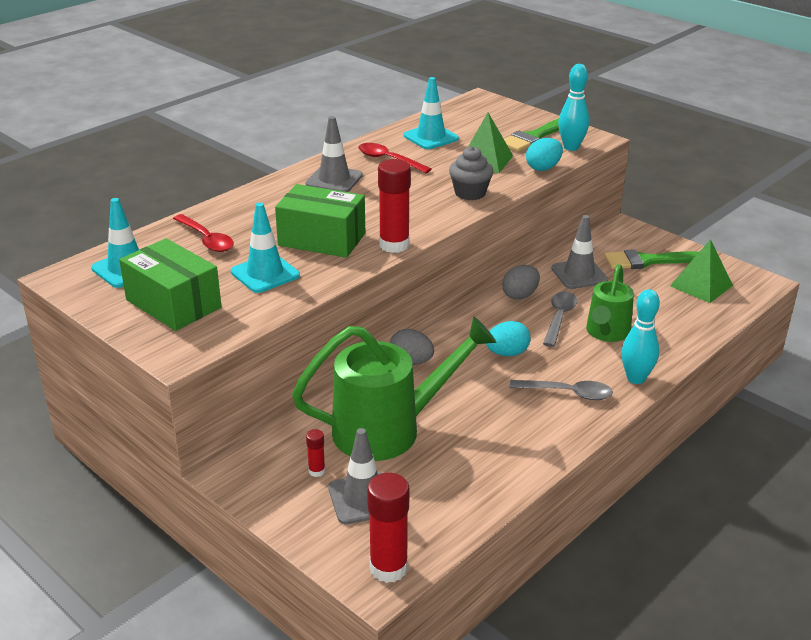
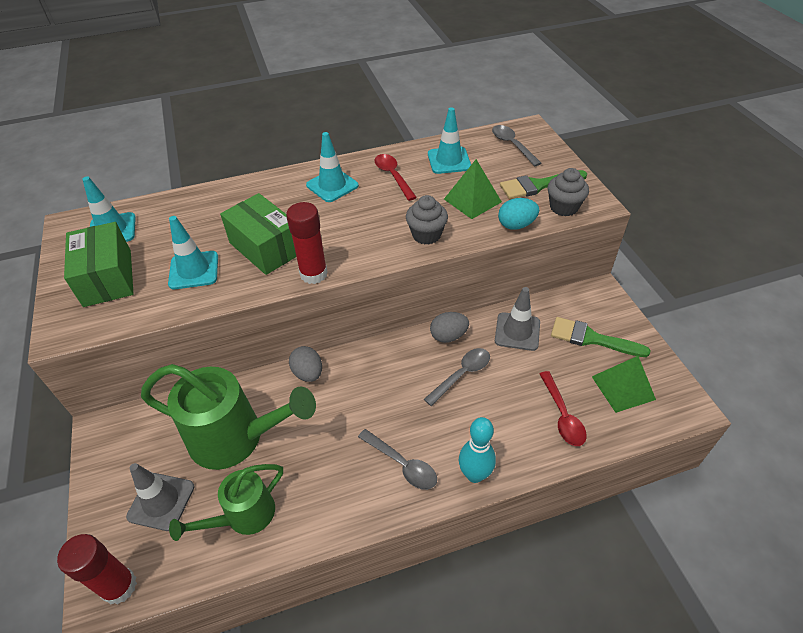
camera: 30 degrees right, 15 degrees up
(206, 239) = (188, 219): red spoon -> red spoon (562, 415)
(316, 471) = (154, 456): red glue stick -> none
(334, 180) = (332, 185): grey traffic cone -> turquoise traffic cone
(479, 114) = (512, 145): none -> grey spoon
(507, 353) = (388, 396): turquoise egg -> none
(571, 147) = (563, 207): turquoise bowling pin -> grey cupcake
(606, 333) = (489, 409): green watering can -> green watering can (243, 516)

